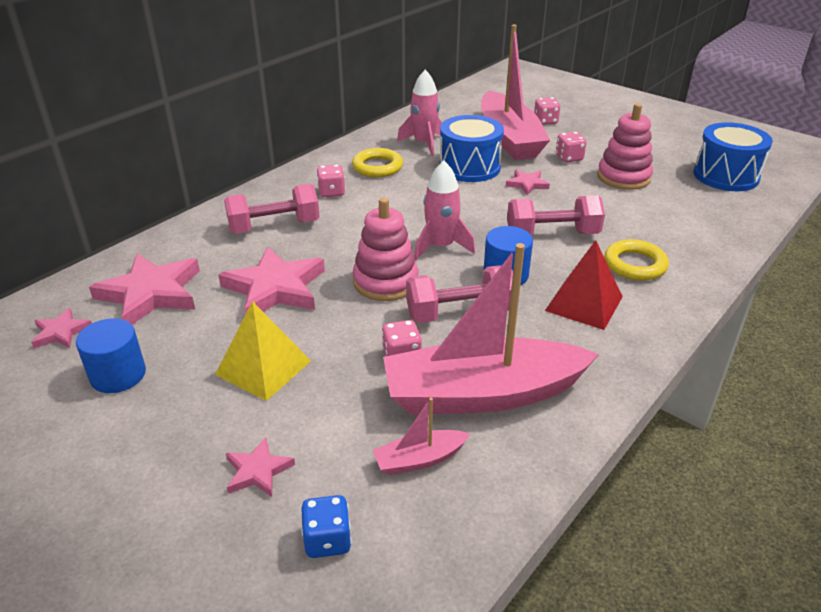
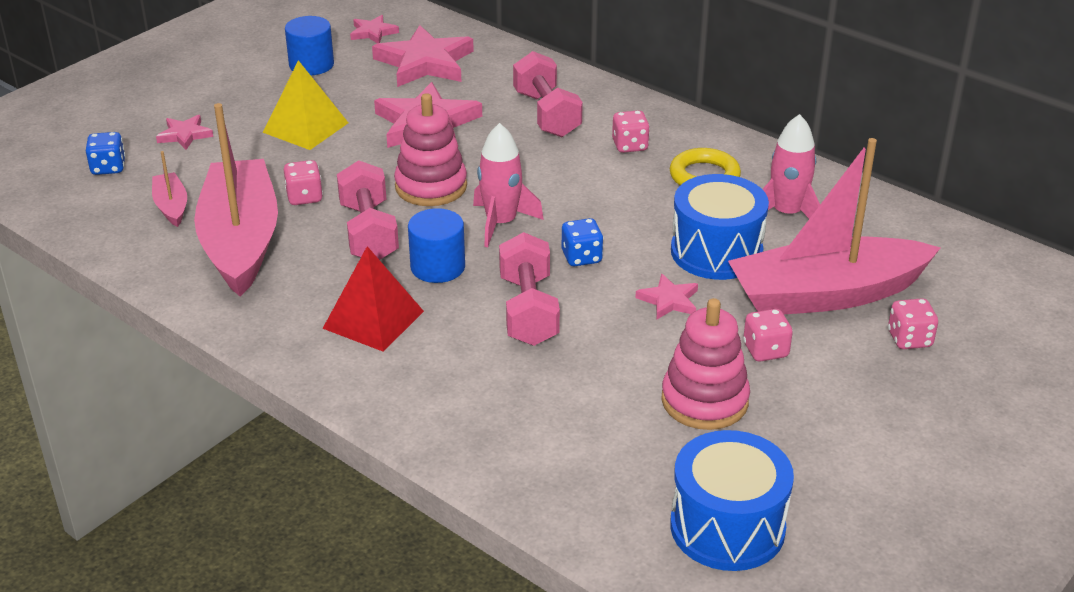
camera: 90 degrees right, 0 degrees up
(483, 213) = (581, 257): none -> blue dice
(635, 265) = (451, 373): yellow ring -> none

